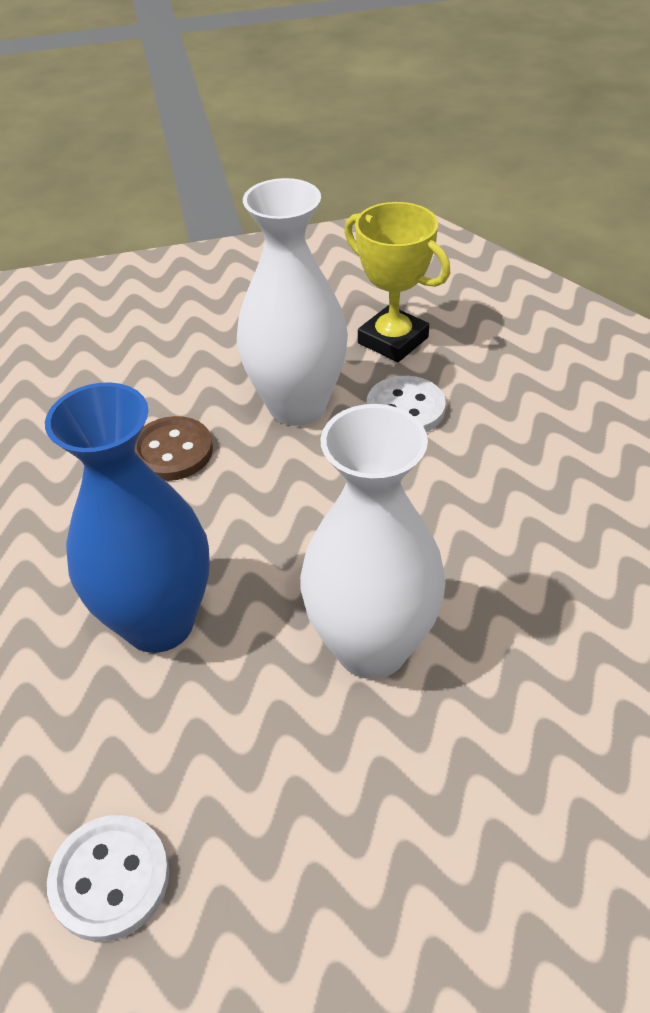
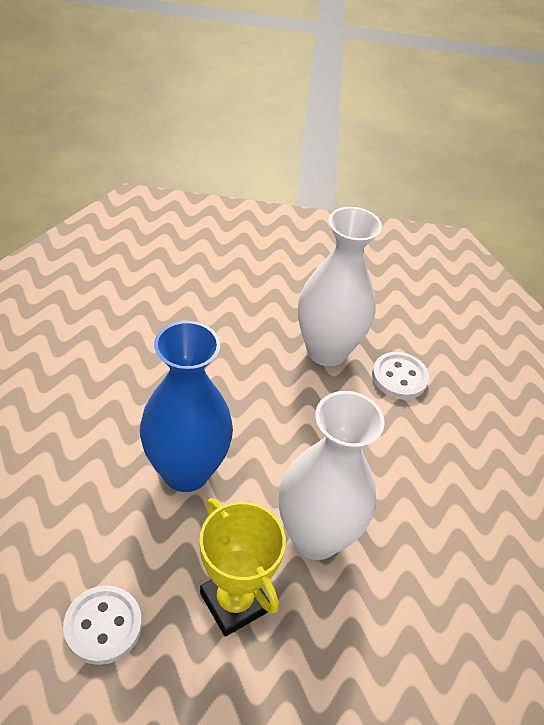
camera: 10 degrees right, 0 degrees up
(172, 451) = (233, 356): brown button -> none
(393, 340) = (409, 324): yellow trophy -> yellow trophy (234, 602)

